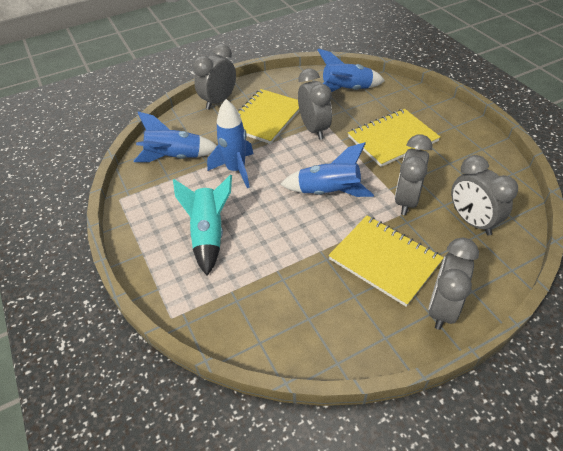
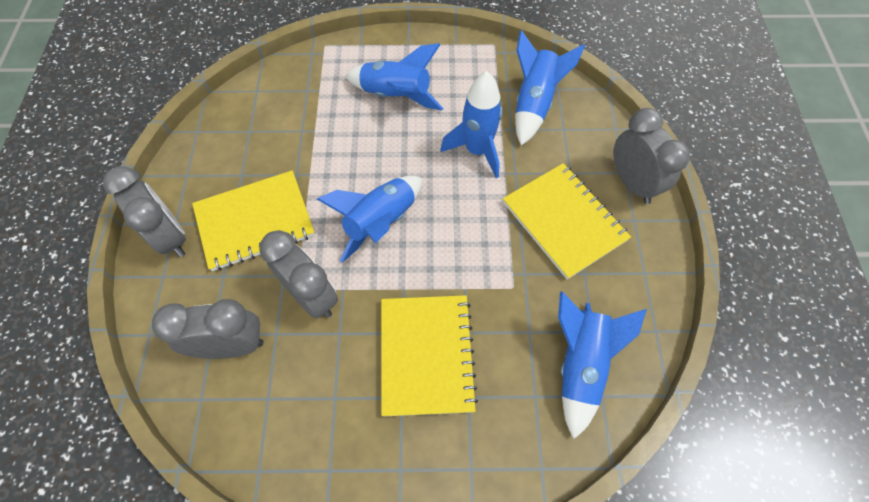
camera: 115 degrees right, 15 degrees up
(209, 234) = (396, 96): turquoise rocket -> blue rocket
(314, 129) = (506, 267): grey clock -> none

